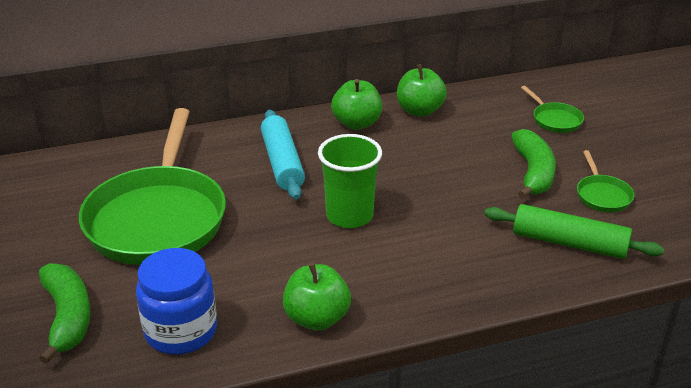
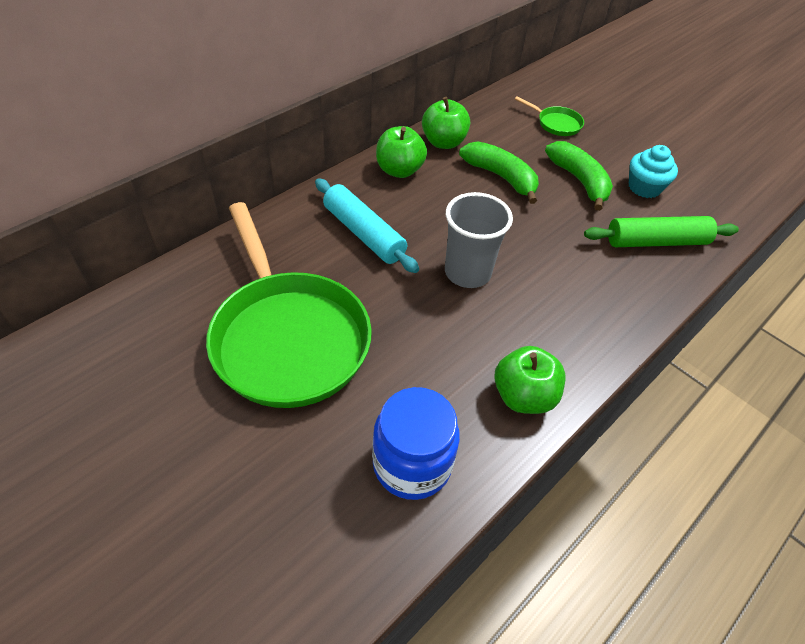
camera: 30 degrees left, 15 degrees up
(67, 317) = (282, 498): green banana -> green banana (501, 177)
(349, 215) = (467, 272): green cup -> grey cup
(602, 195) = (644, 187): green pan -> turquoise cupcake

